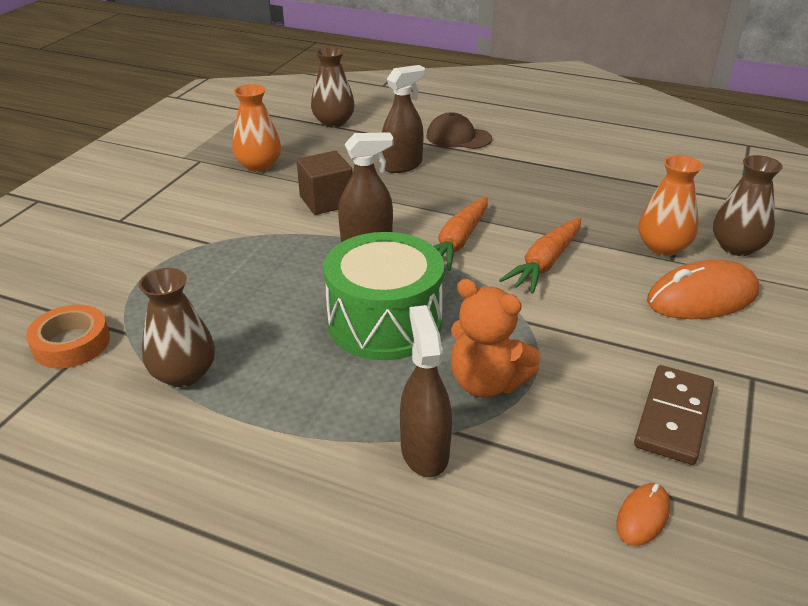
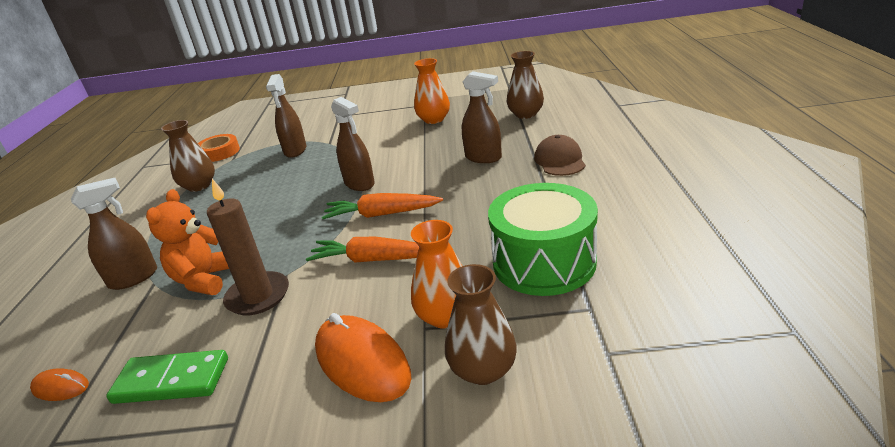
camera: 70 degrees right, 5 degrees down
(190, 271) = (295, 150): none -> brown spray bottle
(326, 201) = (404, 153): brown cube -> none
(385, 322) = (264, 222): green drum -> green drum (544, 262)
(556, 344) = (258, 296): none -> brown candle
(673, 417) = (172, 380): brown domino -> green domino

